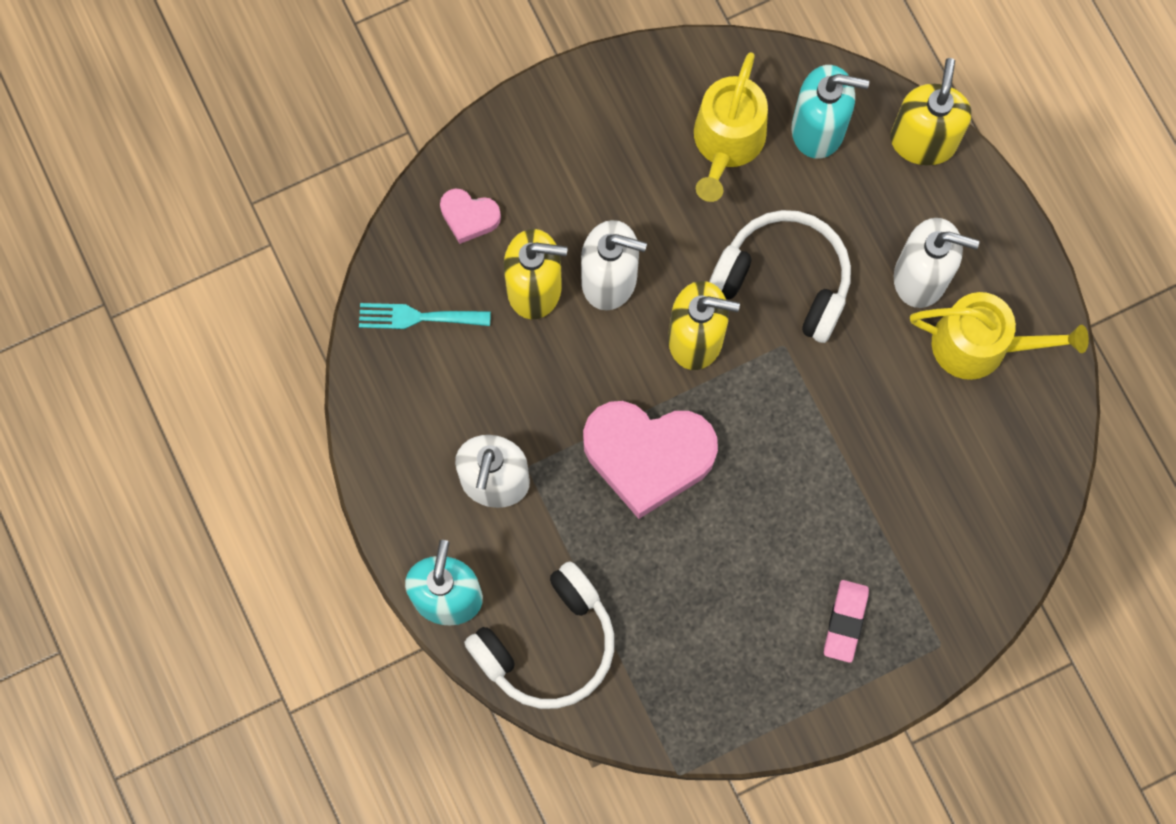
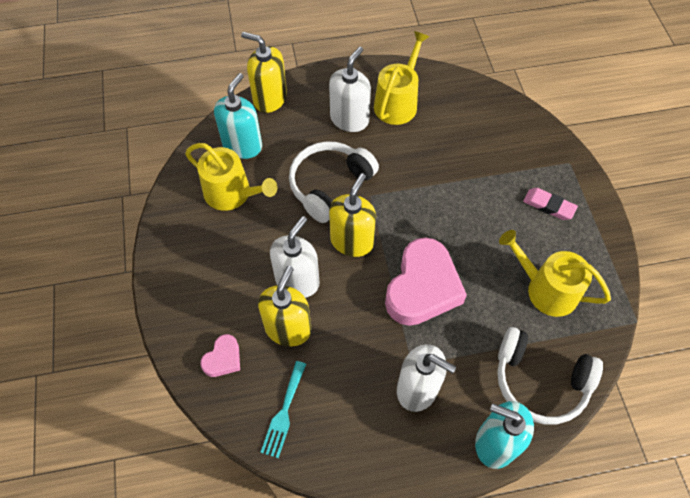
camera: 75 degrees left, 15 degrees down
(548, 644) = (540, 381): white headphones -> white headphones turned 135 degrees clockwise
(695, 635) = (546, 289): none -> yellow watering can

